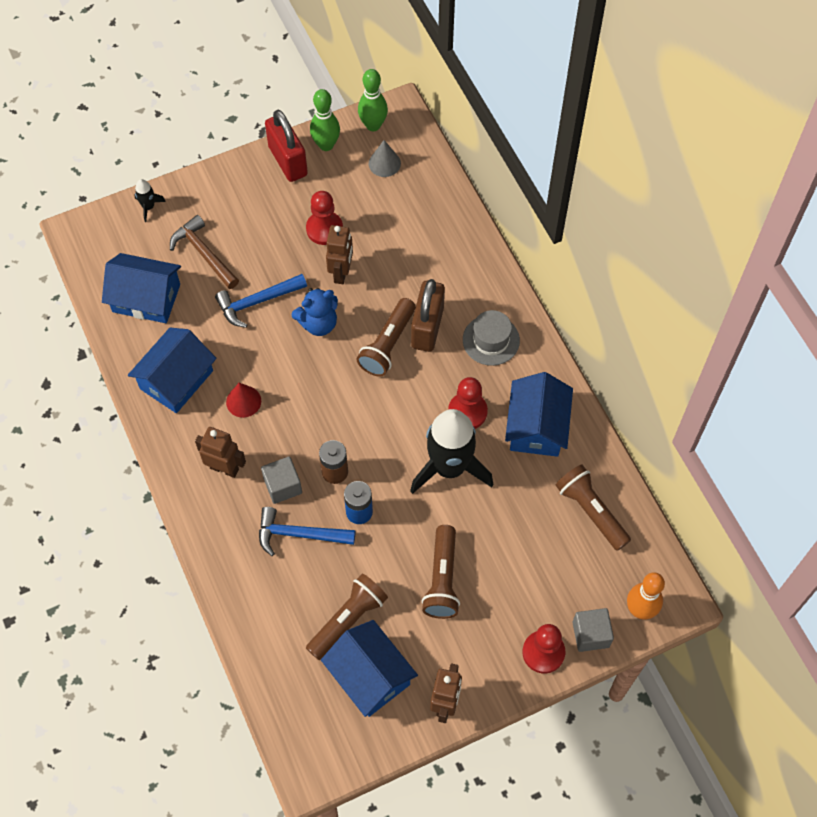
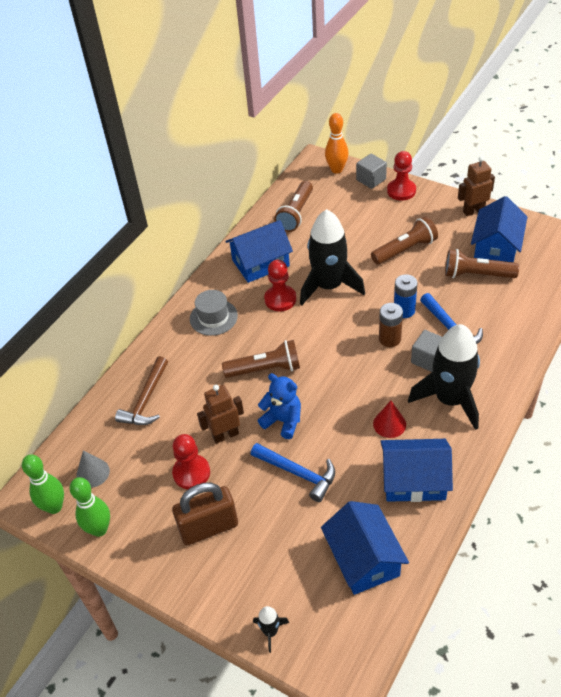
camera: 120 degrees left, 15 degrees down
(204, 253) = (284, 546): brown hammer -> brown hammer (146, 400)
(224, 468) = (450, 400): brown robot -> black rocket
(288, 161) = (137, 548): red padlock -> none
(427, 327) = (232, 356): brown padlock -> brown padlock (208, 527)

